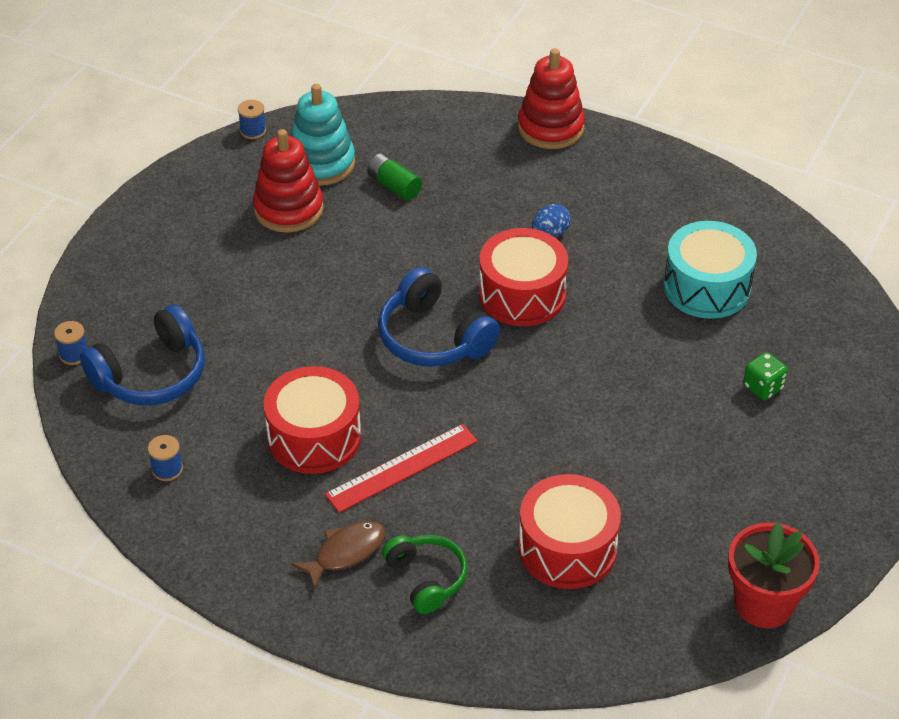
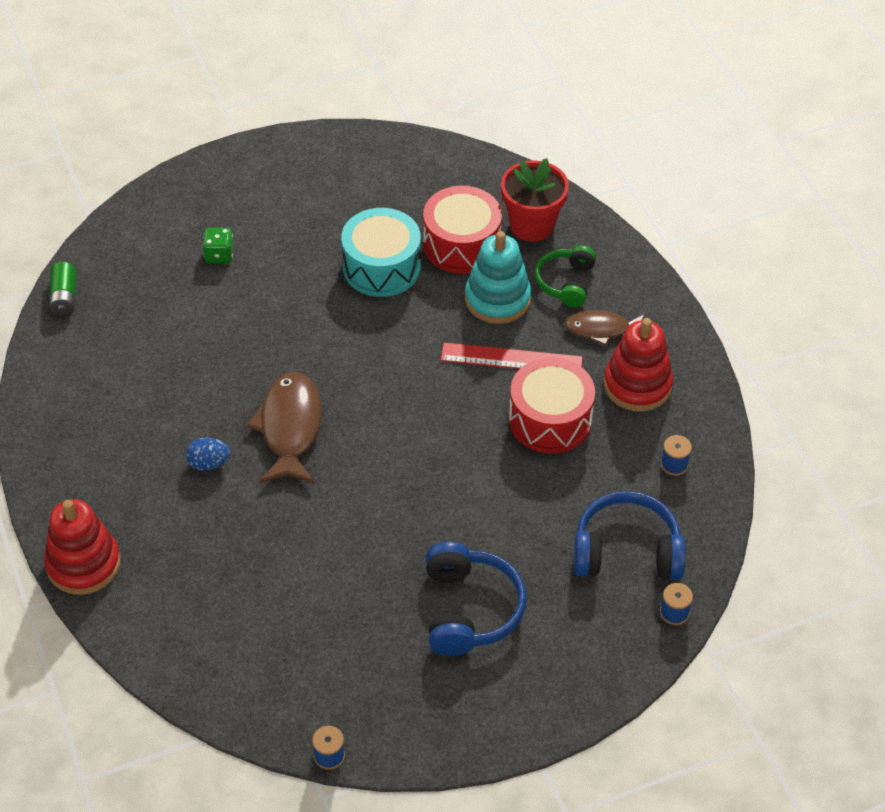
camera: 140 degrees left, 5 degrees up
(288, 209) = (382, 638): red stacking toy -> red stacking toy (637, 385)
(321, 163) = (308, 669): turquoise stacking toy -> turquoise stacking toy (497, 299)
(394, 186) = (274, 598): green battery -> green battery (64, 297)
(433, 338) = (391, 438): blue headphones -> blue headphones (469, 609)
(522, 294) = (290, 428): red drum -> brown fish
(707, 287) = (158, 343): turquoise drum -> turquoise drum (381, 267)
(764, 604) = (386, 147): red flower pot -> red flower pot (532, 225)

